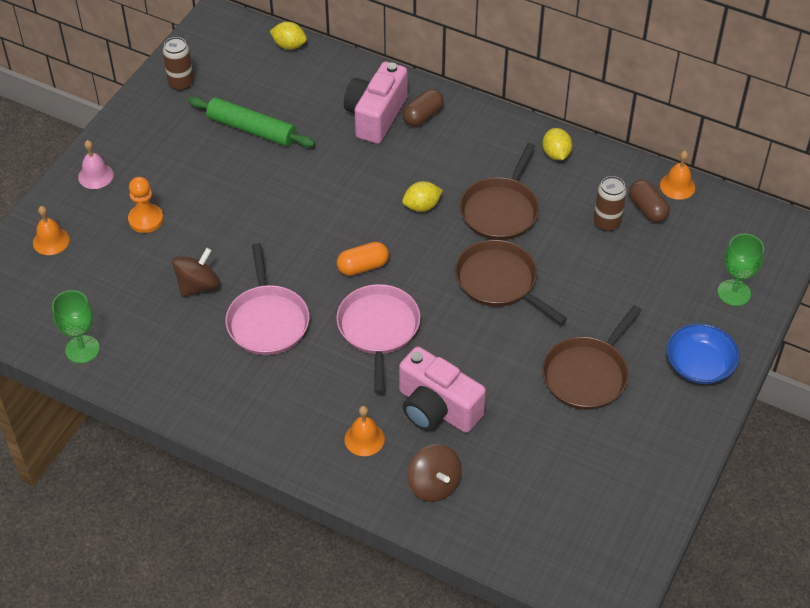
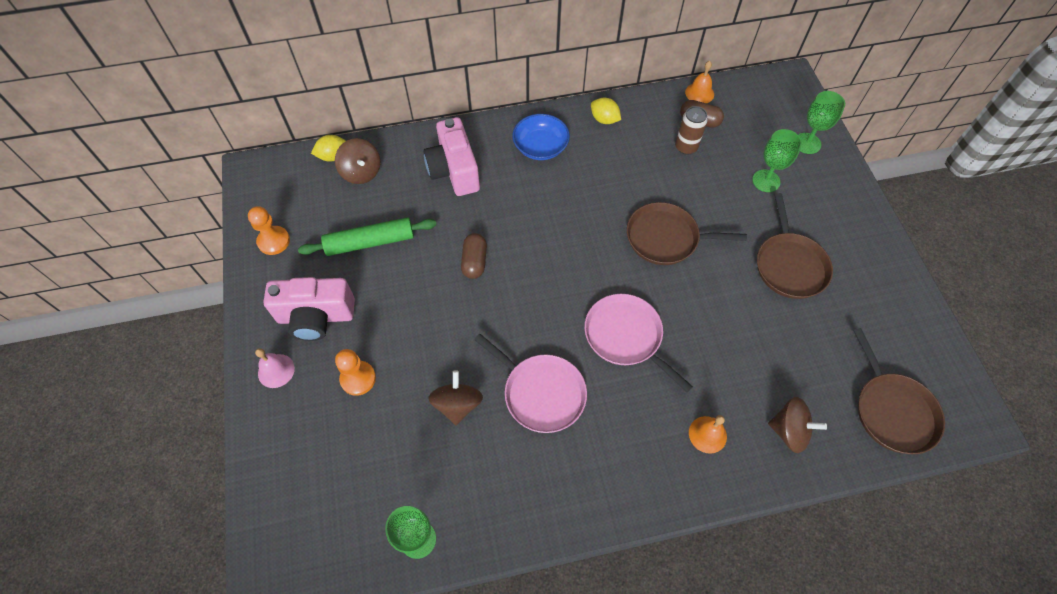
camera: 40 degrees left, 10 degrees up
(51, 241) = (292, 459): orange bell -> none
(181, 83) = (274, 241): brown can -> orange pawn
(299, 71) = (361, 172): none -> brown spinning top
(363, 267) = (564, 295): orange capsule -> none
(422, 206) = (557, 218): yellow lemon -> none
(423, 116) = (487, 149): brown capsule -> brown capsule (474, 261)
(437, 408) = (728, 368): pink camera -> pink camera (316, 317)
(500, 210) = (612, 184): brown pan -> brown pan (892, 411)
(650, 297) = (766, 181): none -> green goblet
(699, 365) = (842, 207): blue bowl -> blue bowl (540, 147)

